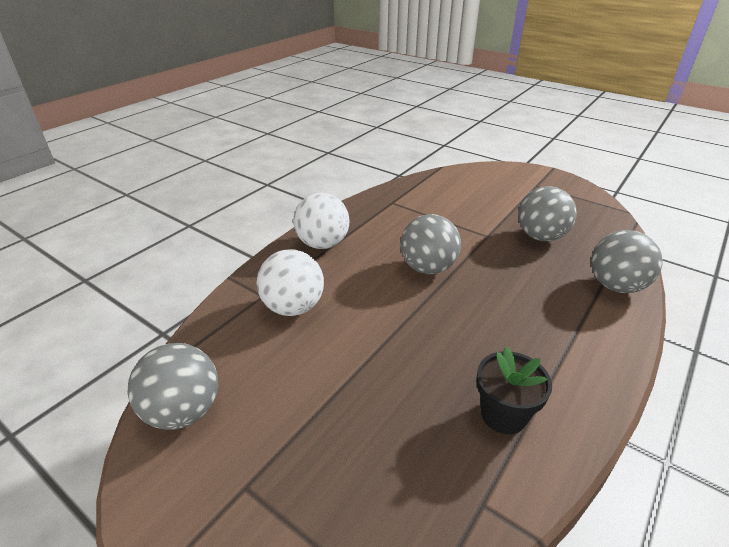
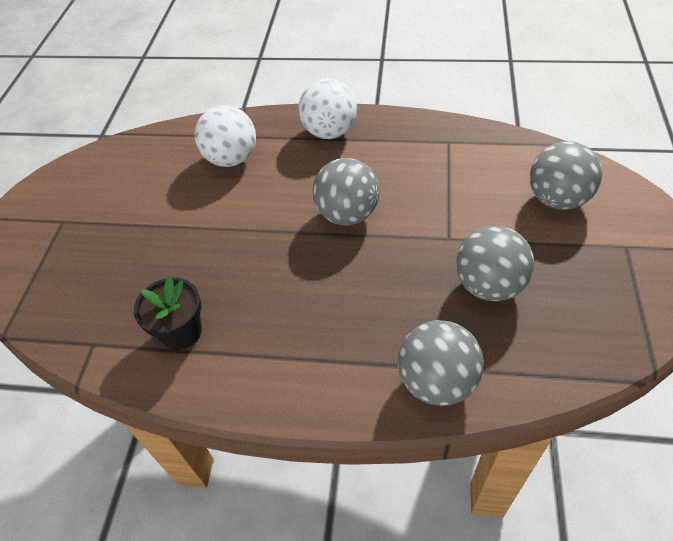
camera: 65 degrees right, 15 degrees up
(183, 411) = (104, 164): grey ball -> grey ball (557, 199)

